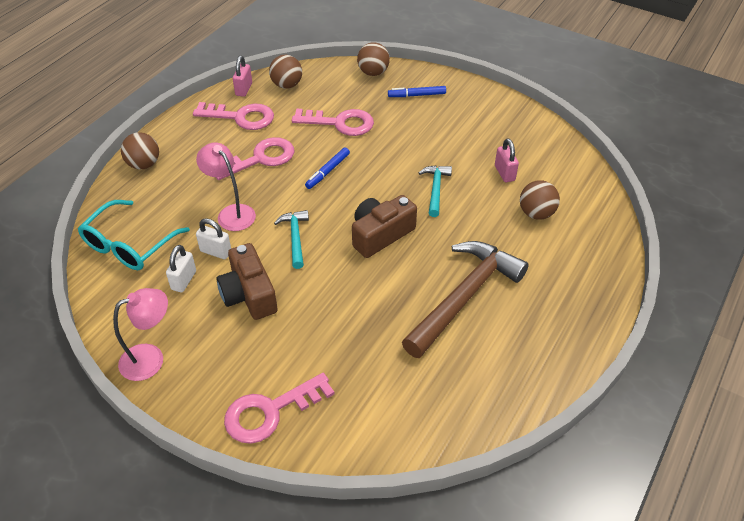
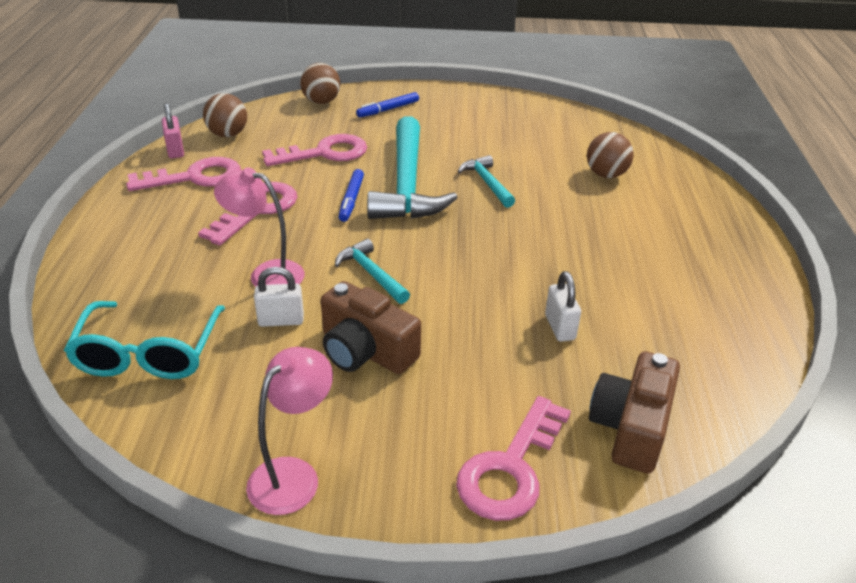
camera: 30 degrees left, 10 degrees down
(144, 164) = (97, 259): brown ball -> none
(184, 280) = (263, 366): white padlock -> white padlock (559, 327)
(376, 170) = (407, 184): none -> turquoise hammer
(380, 234) = (468, 240): brown camera -> brown camera (631, 427)
(464, 297) = (612, 268): brown hammer -> none
(504, 173) = (542, 150): pink padlock -> none

